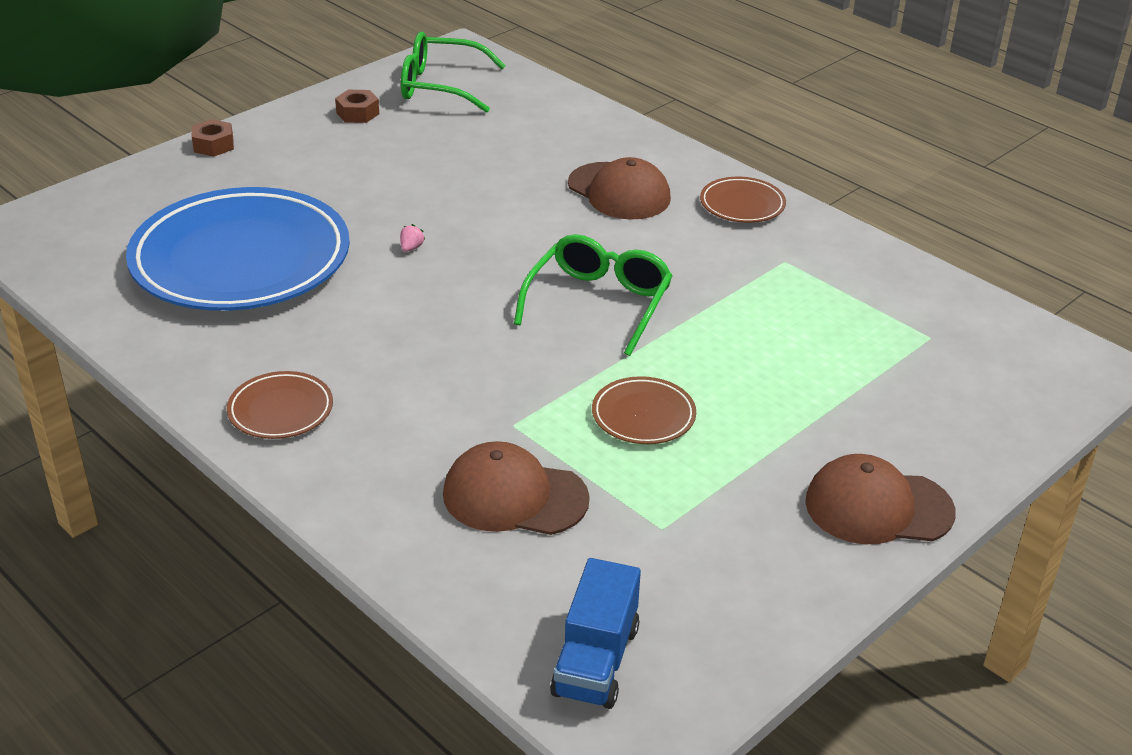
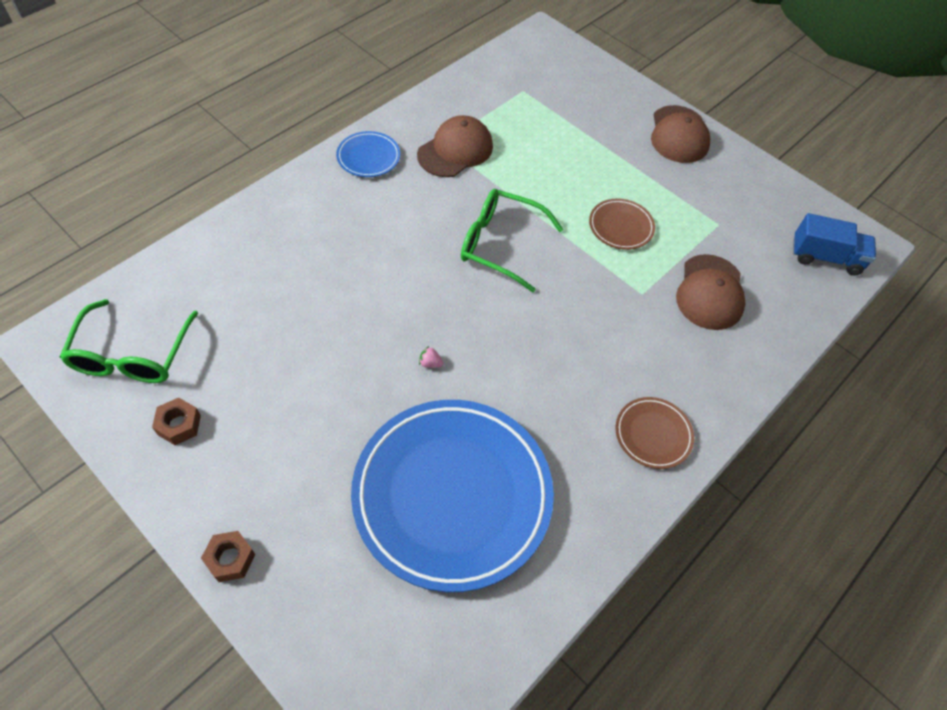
camera: 95 degrees left, 20 degrees up
(619, 191) = (346, 226): brown cap -> brown cap (455, 150)
(742, 205) = (368, 157): brown plate -> blue plate

